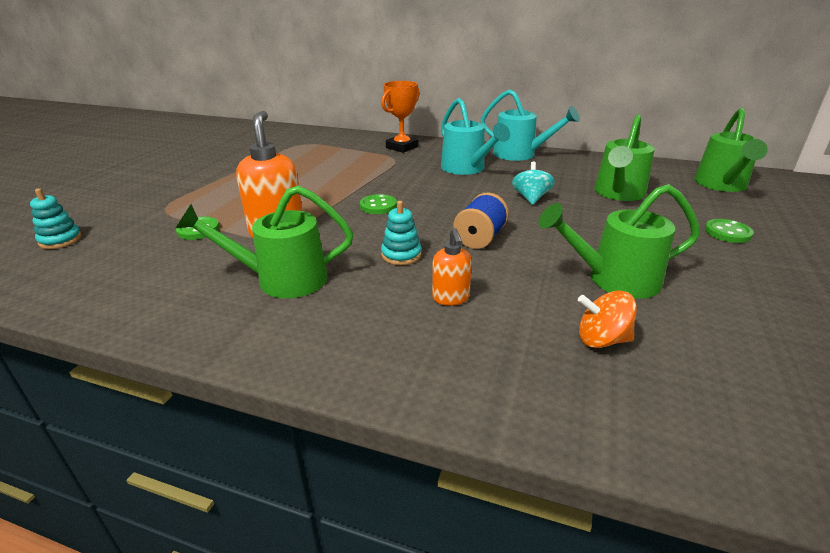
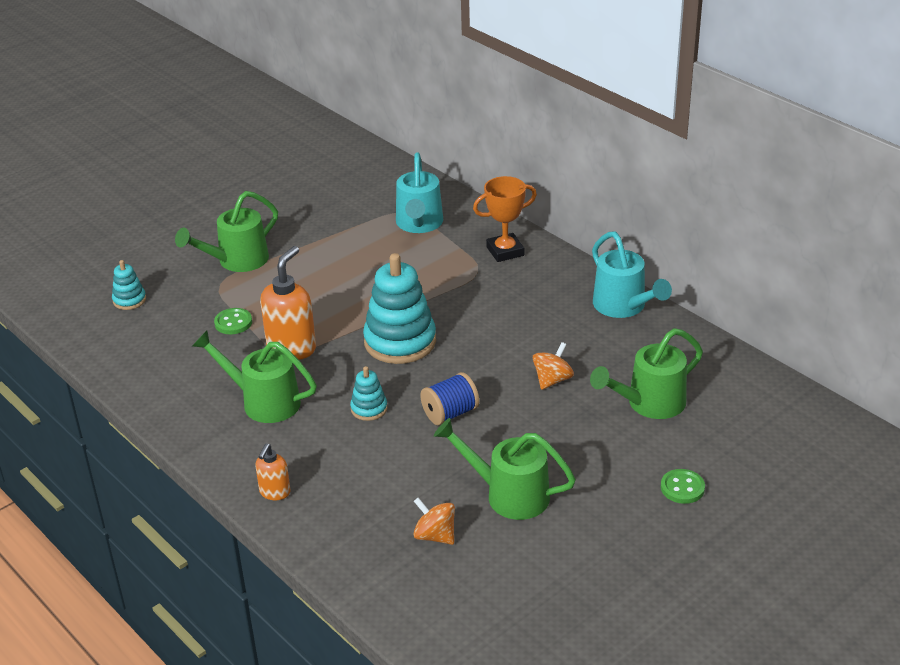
camera: 30 degrees right, 5 degrees up
(378, 206) = (400, 342): green button -> turquoise stacking toy
(451, 298) = (367, 464): orange soap dispenser -> orange soap dispenser (274, 492)
(467, 169) = (537, 313): turquoise watering can -> turquoise watering can (419, 224)
(531, 198) = (552, 380): turquoise spinning top -> orange spinning top
(722, 185) = (782, 431): green watering can -> green watering can (236, 261)

